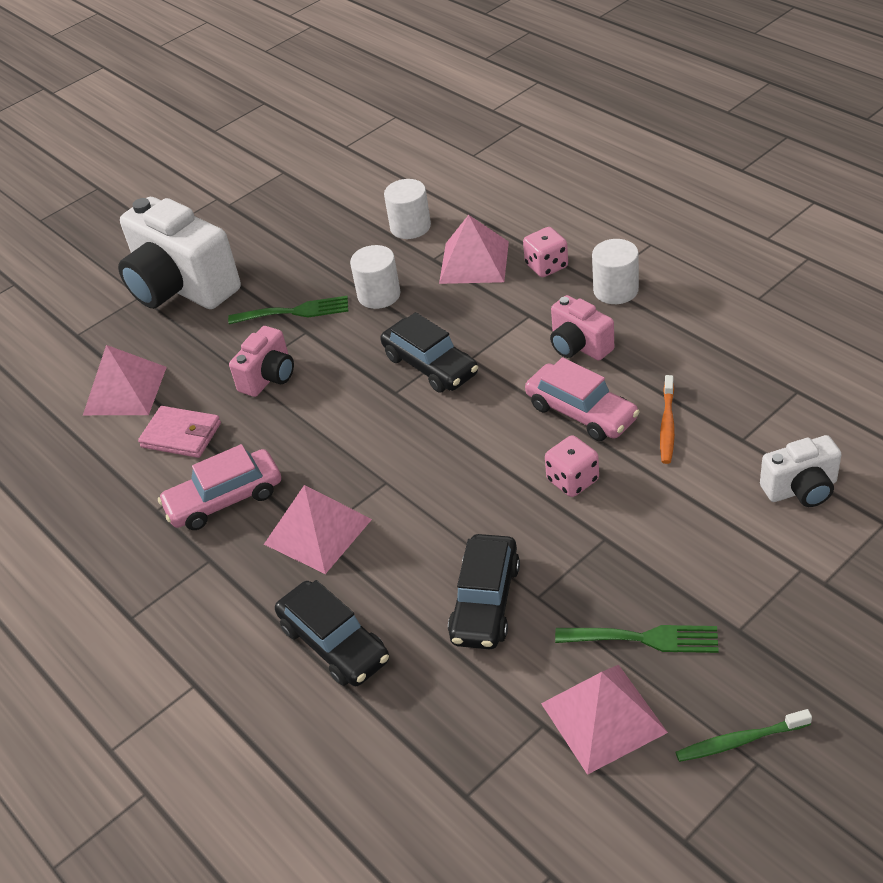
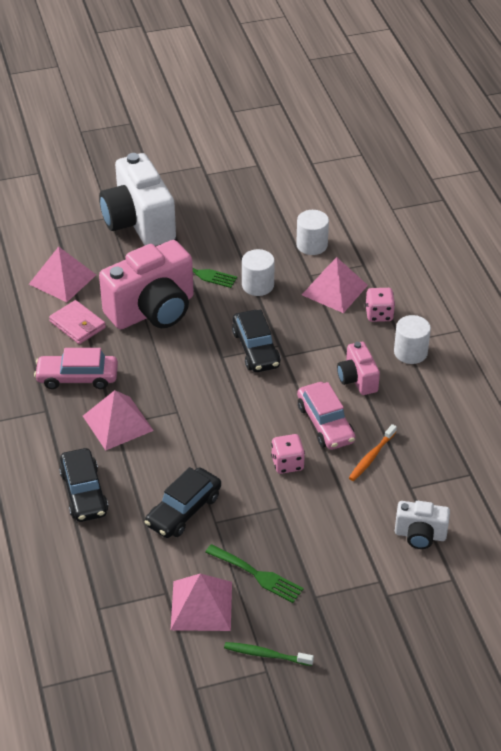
camera: 20 degrees right, 0 degrees up
(269, 377) = (153, 311): pink camera -> pink camera, size x2.00

